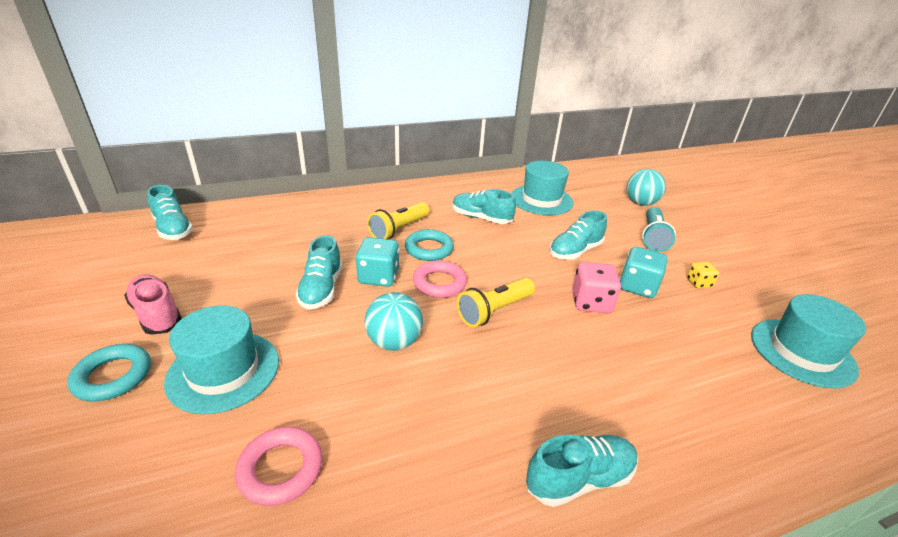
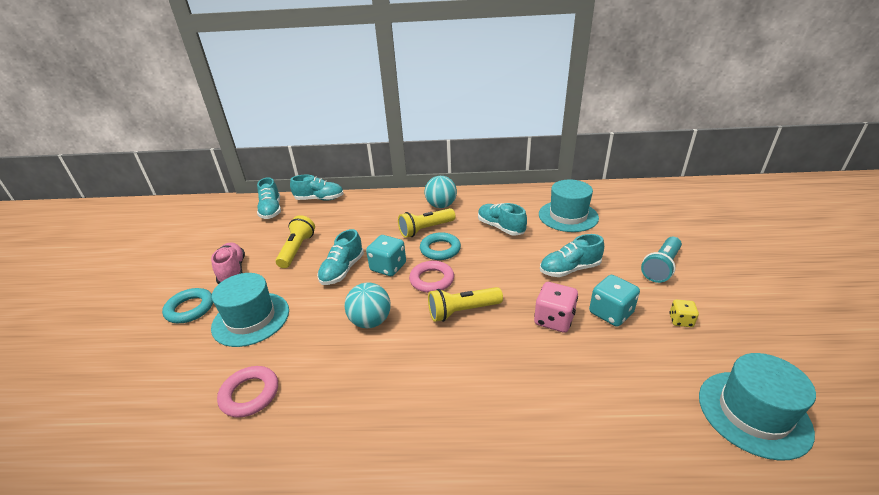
camera: 25 degrees right, 0 degrees up
(242, 273) = (297, 249): none -> yellow flashlight
(579, 479) = (447, 464): turquoise shoe -> turquoise shoe (319, 199)
(640, 203) = (671, 230): turquoise ball -> turquoise ball (441, 206)

